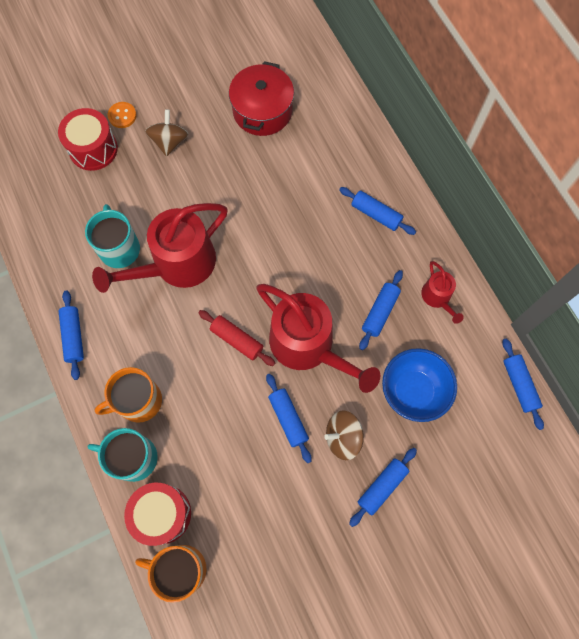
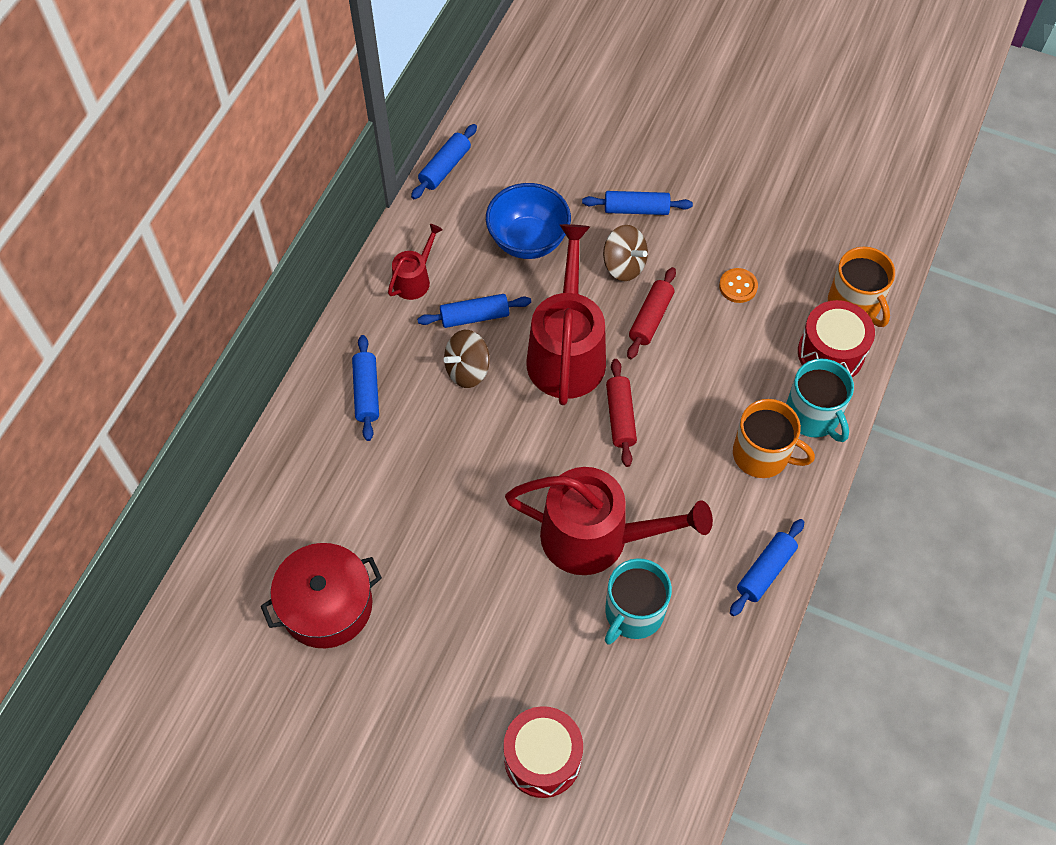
camera: 130 degrees left, 10 degrees down
(122, 116) = (468, 766): orange button -> orange button (738, 286)
(169, 142) = (457, 676): brown spinning top -> brown spinning top (467, 370)
(288, 419) = (650, 318): blue rolling pin -> red rolling pin

